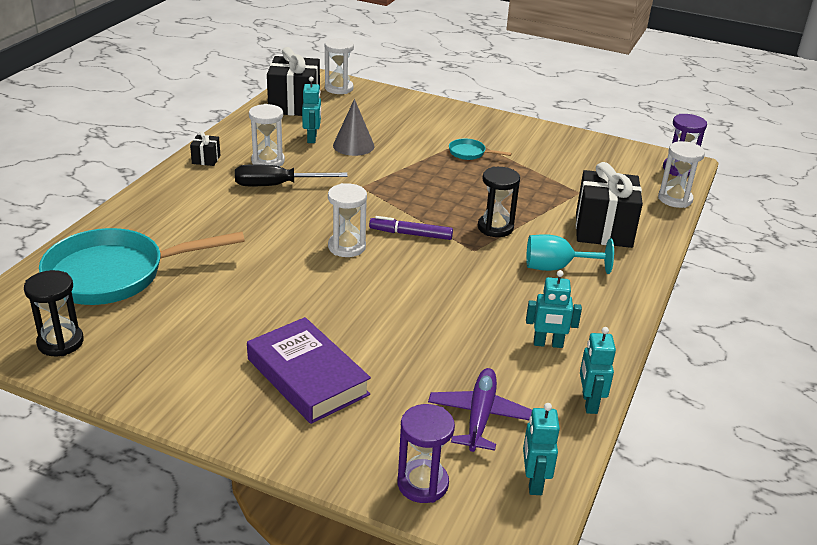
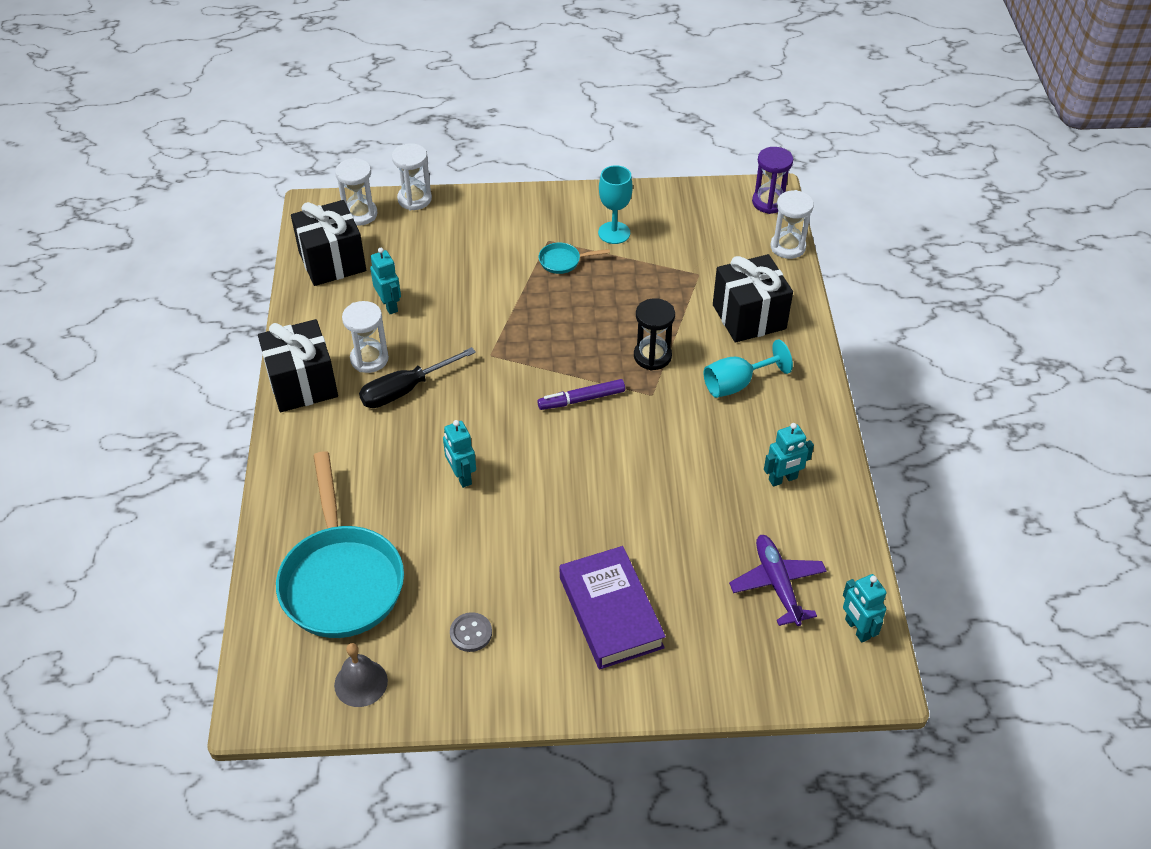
camera: 25 degrees left, 15 degrees up
(60, 342) = (361, 683): black hourglass -> grey bell
(115, 274) = (341, 579): turquoise pan -> turquoise pan turned 60 degrees counterclockwise
(177, 345) = (471, 633): none -> grey button
(206, 159) = (302, 384): black gift -> black gift, size x2.21
(307, 376) = (610, 612): purple book -> purple book turned 45 degrees clockwise
(346, 247) = (534, 443): white hourglass -> white hourglass (414, 199)
(353, 145) = (440, 298): grey cone -> none
(422, 484) = (777, 673): purple hourglass -> none
(526, 149) = (614, 233): none -> turquoise goblet
(589, 403) = (852, 528): turquoise robot -> turquoise robot (461, 476)

